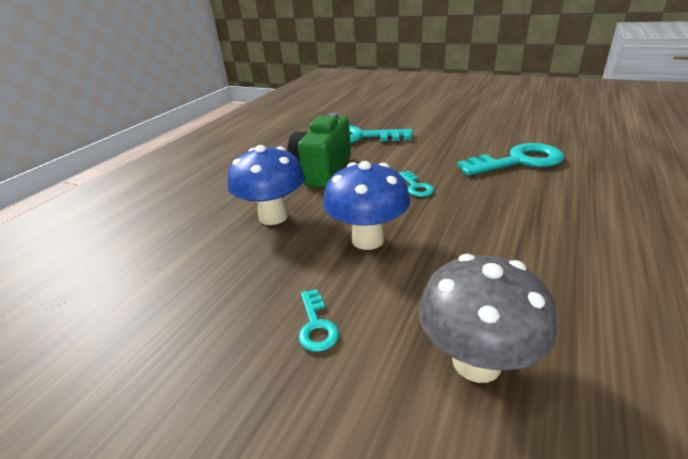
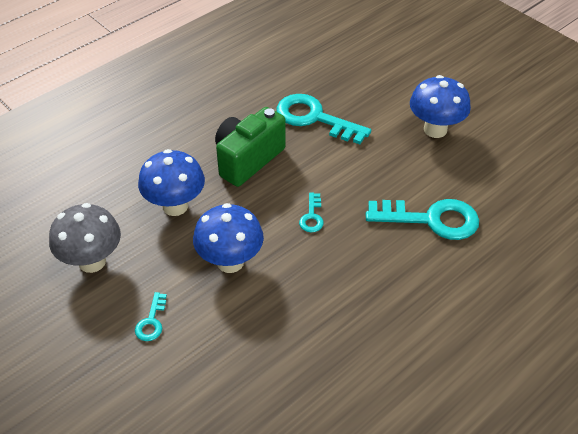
camera: 20 degrees right, 15 degrees up
(458, 121) = (435, 129): none -> blue mushroom
(476, 362) = (226, 385): grey mushroom -> grey mushroom (92, 261)

